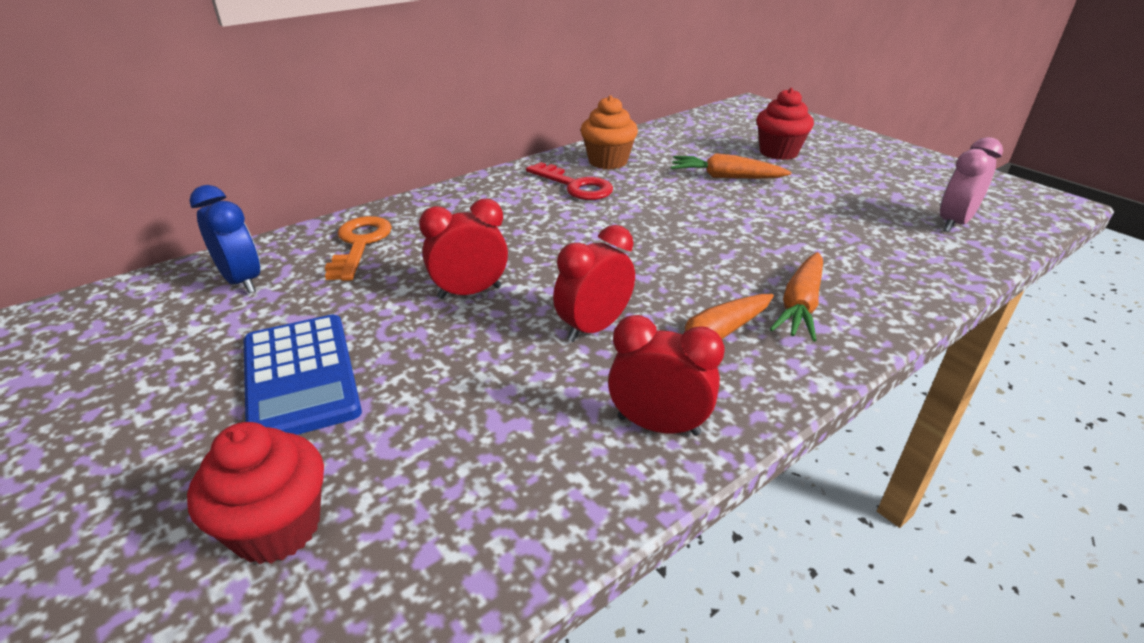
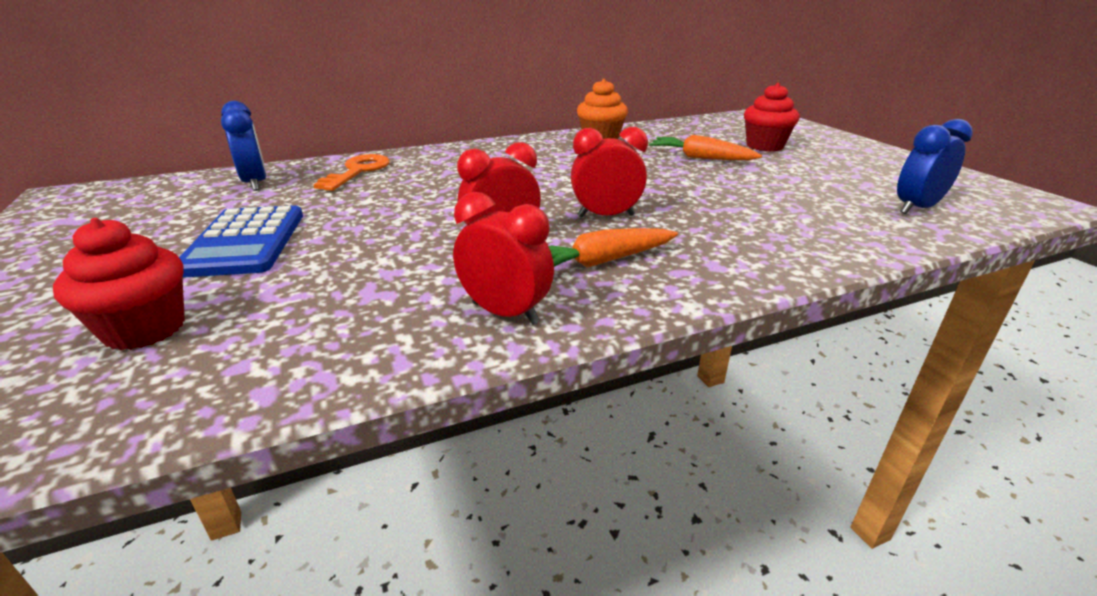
camera: 15 degrees right, 5 degrees down
(469, 292) = (417, 208): red clock -> red clock (606, 216)
(574, 186) = (559, 152): red key -> none
(800, 305) = (708, 248): orange carrot -> none
(953, 223) = (916, 208): pink clock -> blue clock

